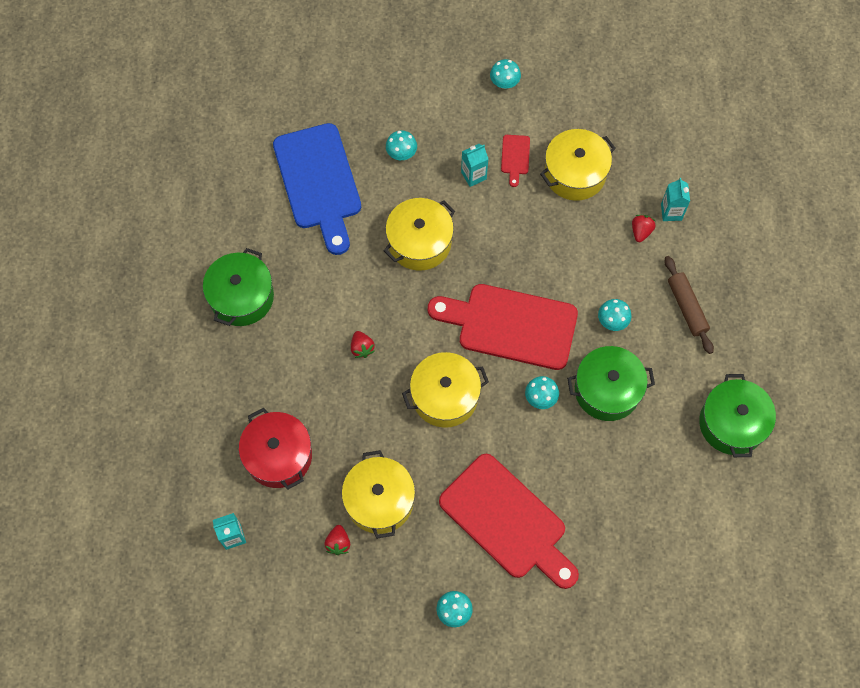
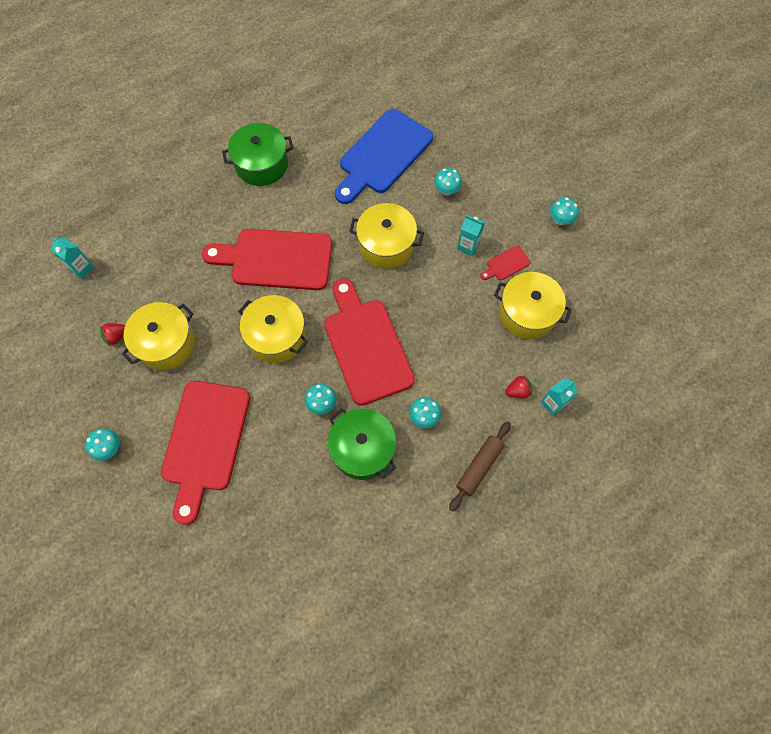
camera: 55 degrees right, 0 degrees up
(278, 456) = (159, 258): red pot -> none
(362, 348) = (276, 259): red strawberry -> red cutting board
(732, 423) = (403, 567): green pot -> none

